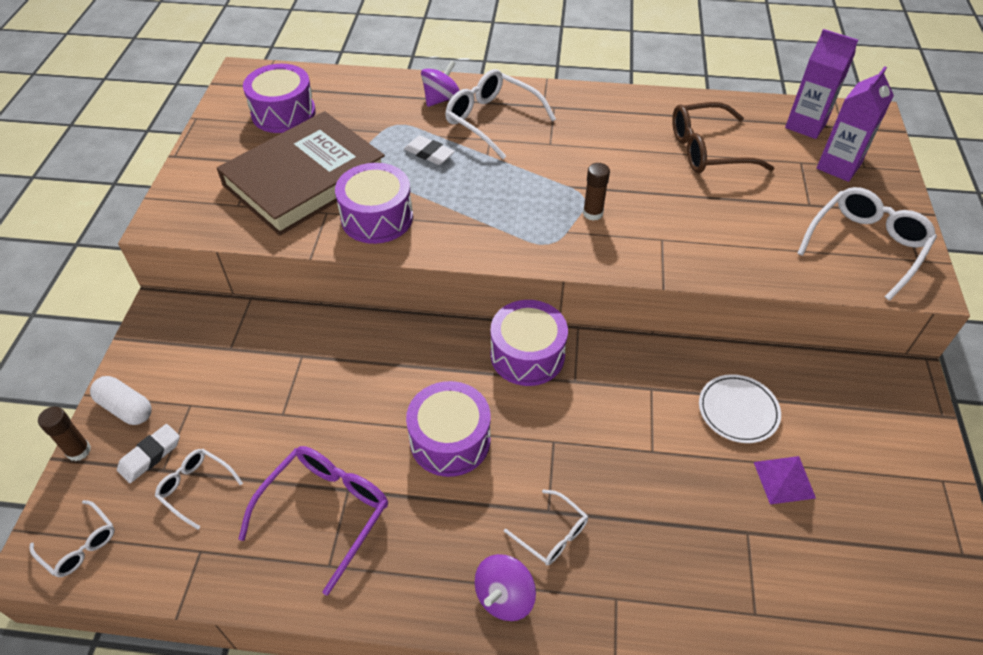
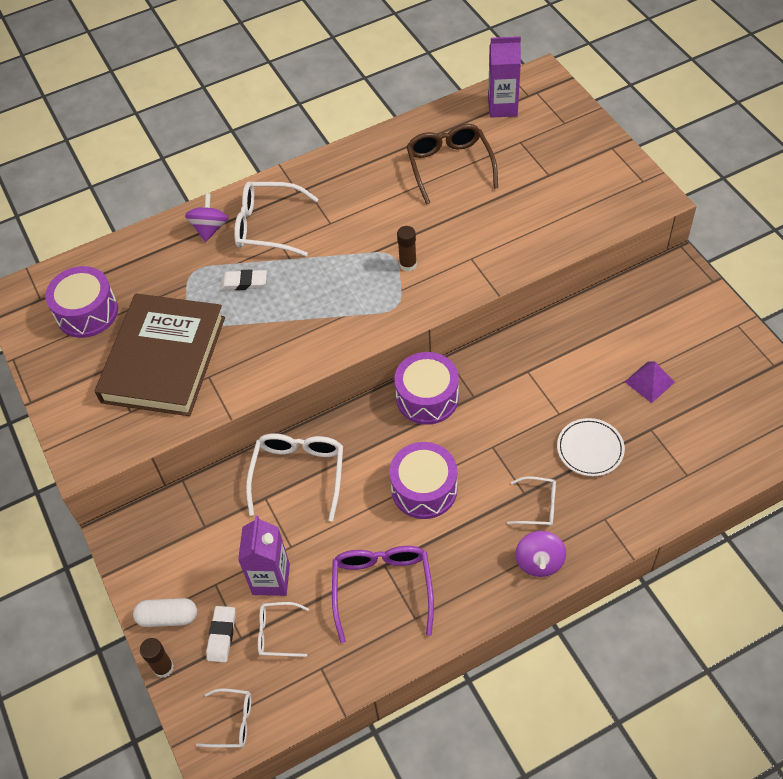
camera: 30 degrees left, 5 degrees up
(377, 218) = (252, 358): purple drum -> none
(708, 150) = (449, 166): brown glasses -> brown glasses turned 120 degrees clockwise
(738, 411) = (592, 353): white plate -> white plate (590, 449)
(838, 166) = (547, 132): purple carton -> purple carton (271, 579)
(866, 246) = (605, 188): white glasses -> white glasses (298, 474)

